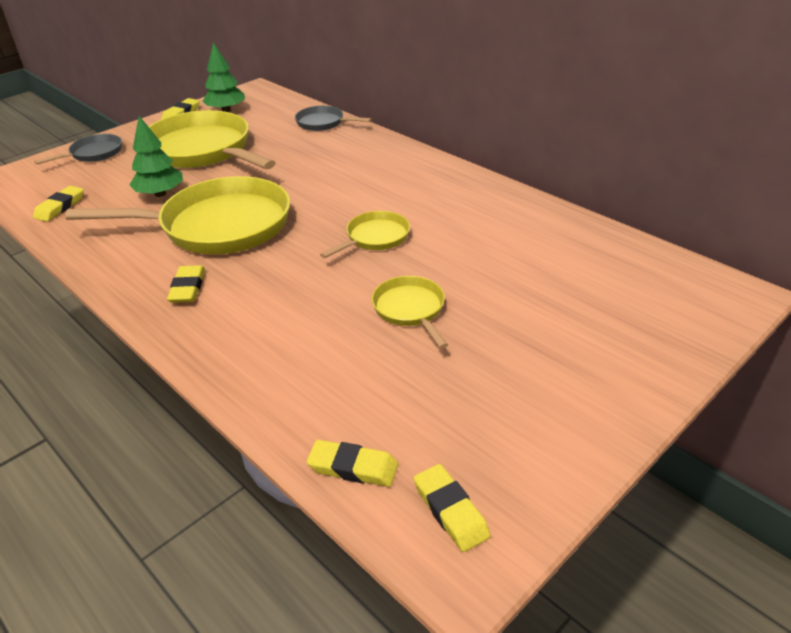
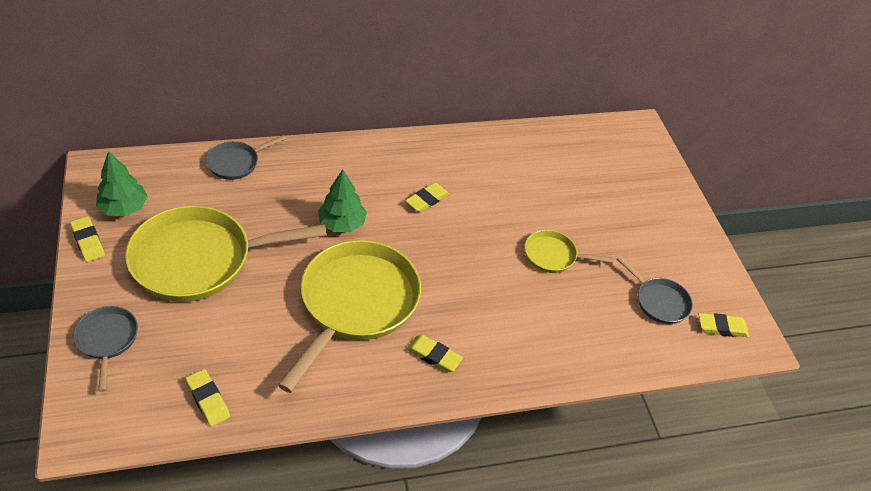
camera: 65 degrees left, 10 degrees up
(160, 194) = (259, 319): green tree -> green tree (342, 224)
(353, 467) = (671, 350): yellow eraser -> yellow eraser (427, 200)
(374, 238) = (456, 228): yellow pan -> none
(432, 423) = (659, 301): none -> grey pan

